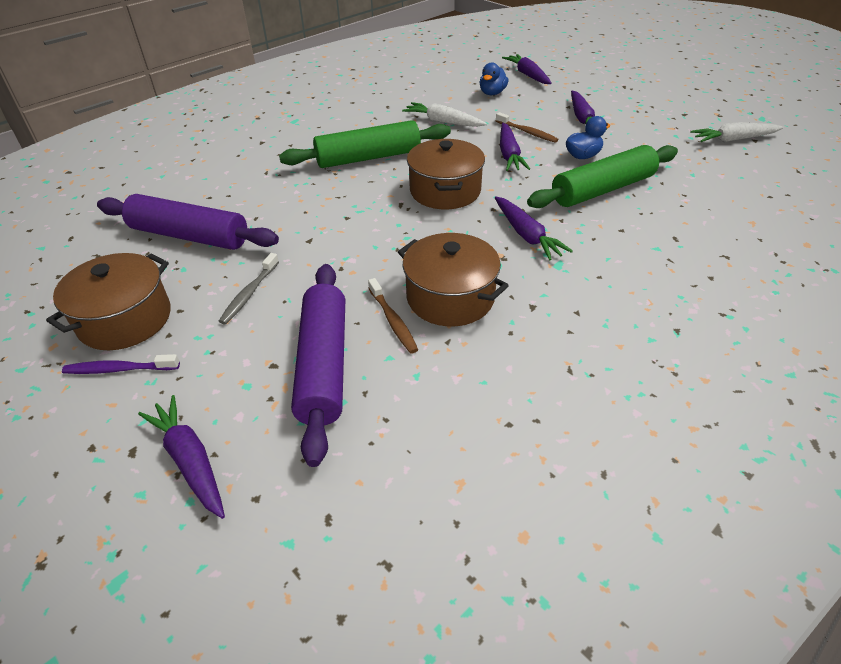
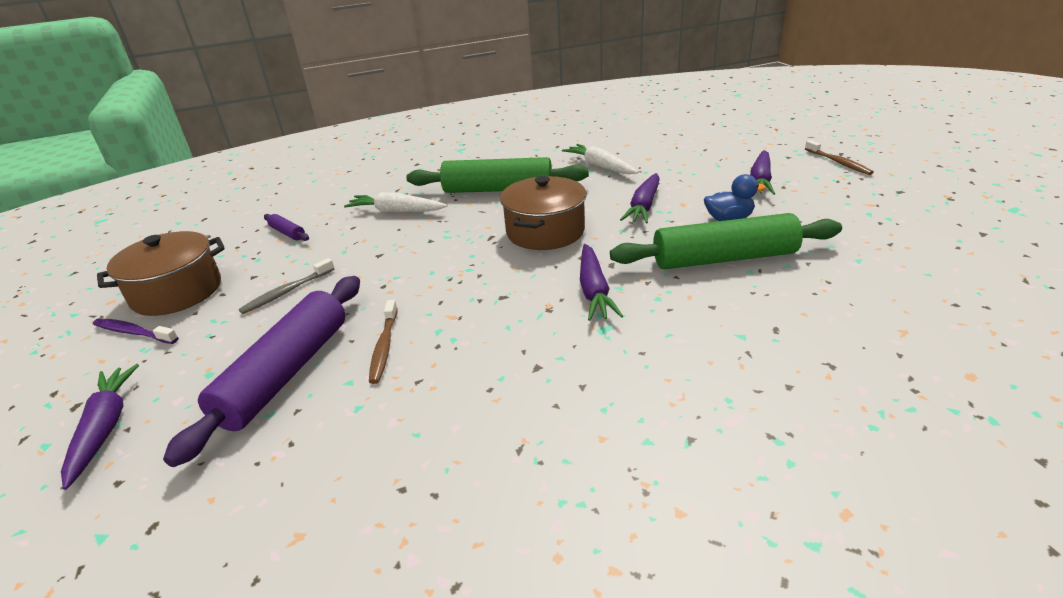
camera: 25 degrees right, 10 degrees down
(189, 236) = (287, 233): purple rolling pin -> purple rolling pin, size x0.42
(450, 297) = (459, 337): brown pot -> none
(492, 93) = (676, 145): blue duck -> none
(527, 75) = (730, 132): purple carrot -> none
(527, 132) = (683, 187): brown toothbrush -> brown toothbrush (838, 162)
(733, 139) = (949, 228): white carrot -> white carrot (396, 211)

